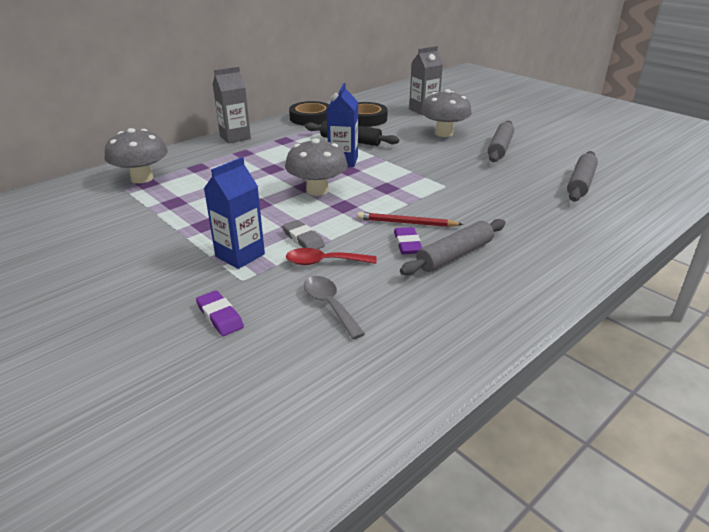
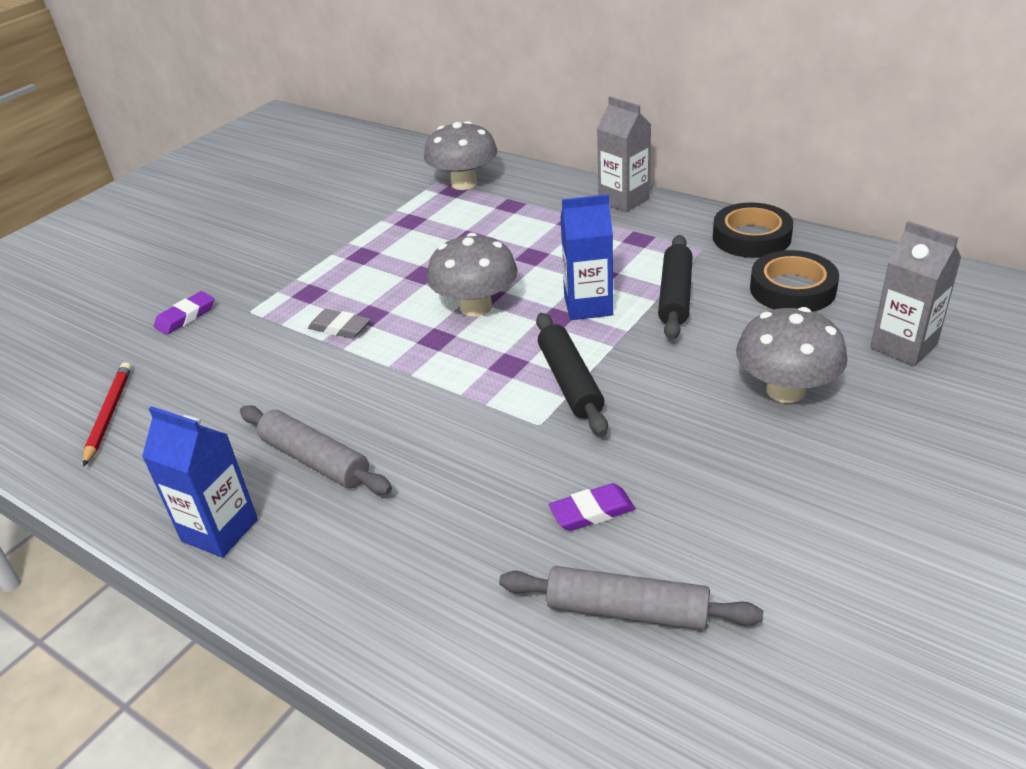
camera: 80 degrees right, 5 degrees up
(240, 255) = (298, 296): blue carton -> blue carton (220, 530)
(303, 239) = (340, 328): grey eraser -> grey eraser turned 75 degrees clockwise
(324, 262) = (288, 355): red spoon -> none
(329, 305) = (201, 378): grey spoon -> none
(406, 223) = (398, 402): red pencil -> red pencil (109, 414)
(407, 244) = (340, 412): purple eraser -> purple eraser (592, 511)
(412, 174) = (570, 382): none -> black rolling pin
(499, 148) = (756, 475): grey rolling pin -> none

